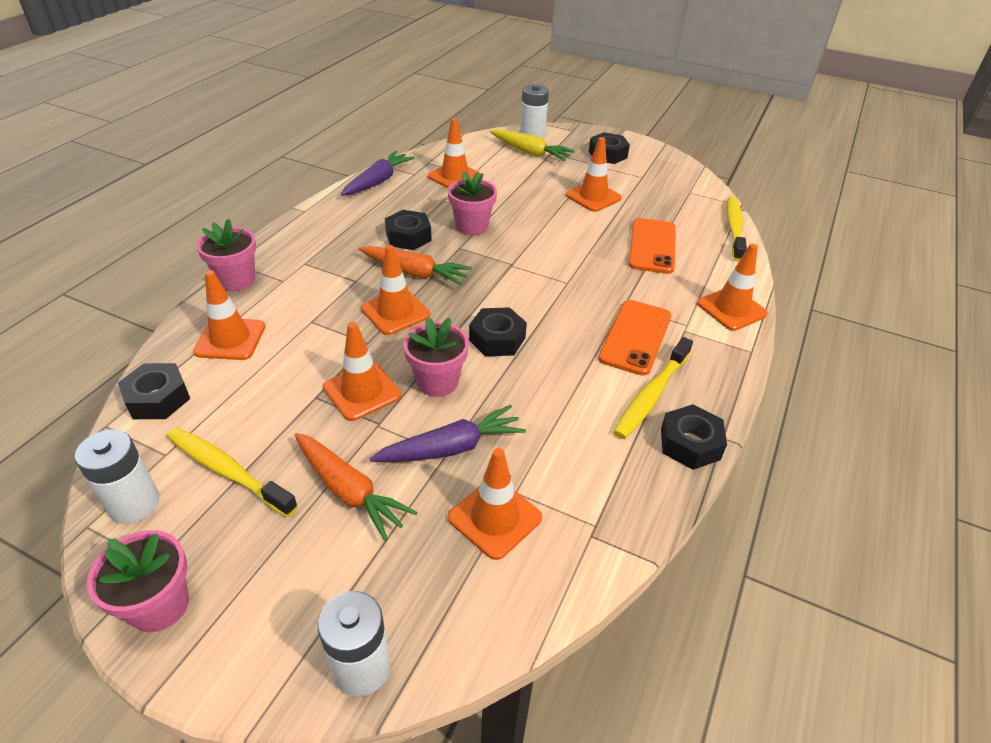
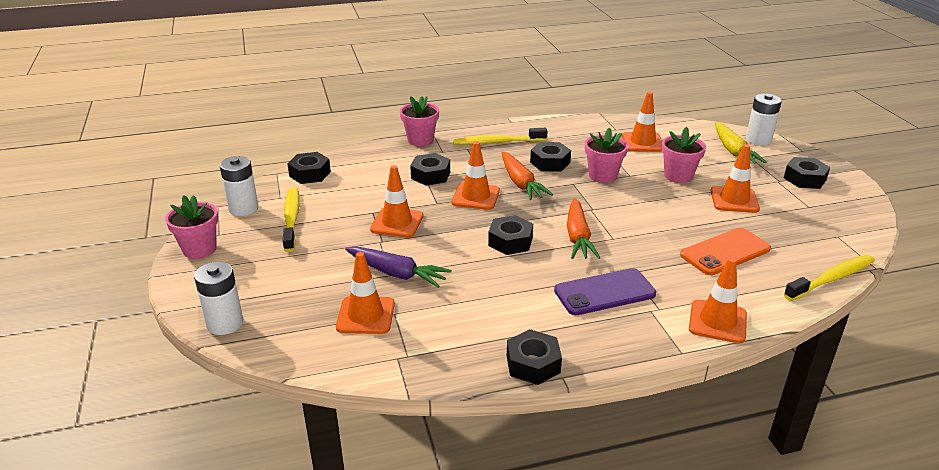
camera: 50 degrees right, 10 degrees down
(230, 339) = (376, 165): orange traffic cone -> none
(313, 315) = (430, 175): none -> black nut
(349, 491) = (323, 259): orange carrot -> orange carrot (578, 237)
(378, 181) = (583, 124): purple carrot -> none
(437, 382) = (441, 241): pink flower pot -> pink flower pot (678, 176)
(635, 337) = (604, 292): orange phone -> purple phone
(651, 395) = (556, 326): yellow toothbrush -> yellow toothbrush (497, 142)

